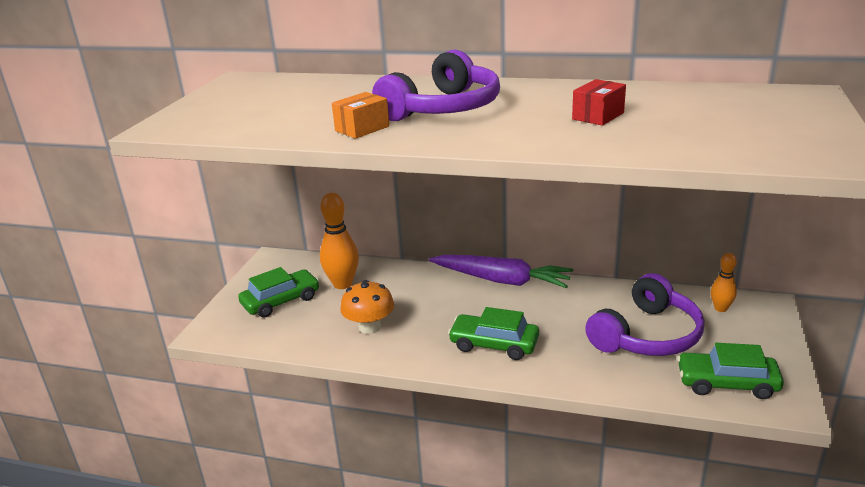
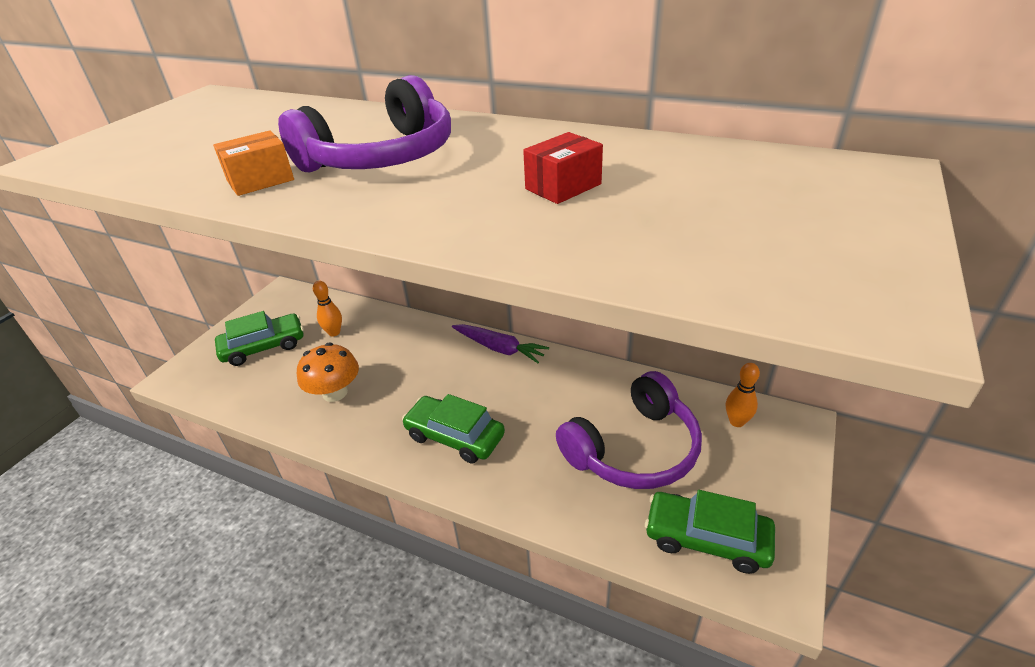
camera: 10 degrees right, 10 degrees up
(342, 284) = (334, 332): orange bowling pin -> orange bowling pin, size x0.57
(501, 280) = (499, 348): purple carrot -> purple carrot, size x0.65

